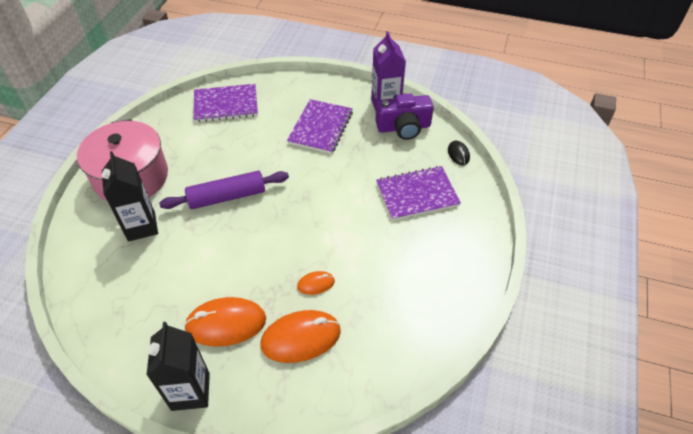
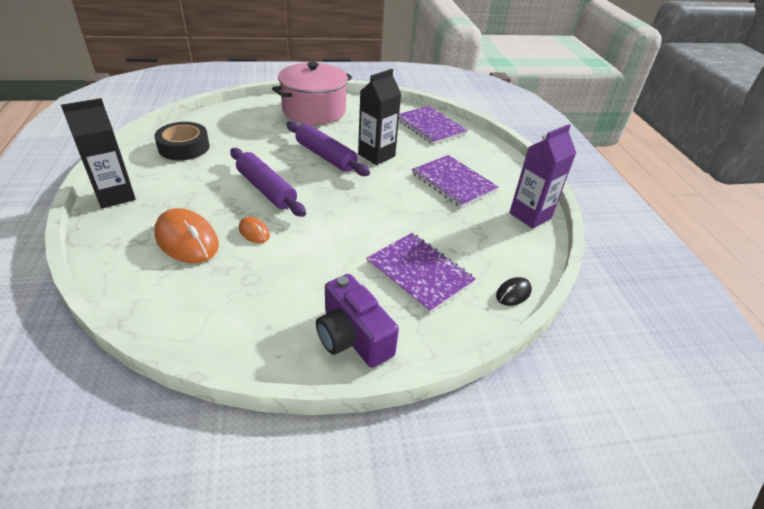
camera: 60 degrees right, 10 degrees down
(129, 311) = (184, 147): none -> black tape
(141, 226) = (268, 128): black carton -> black carton (376, 155)
(226, 324) = (188, 194): orange mouse -> none
(255, 258) = (266, 189): none -> purple rolling pin
(320, 127) = (453, 182): purple notebook -> purple notebook turned 60 degrees clockwise
(403, 127) = (511, 237): purple camera -> purple camera (353, 337)

